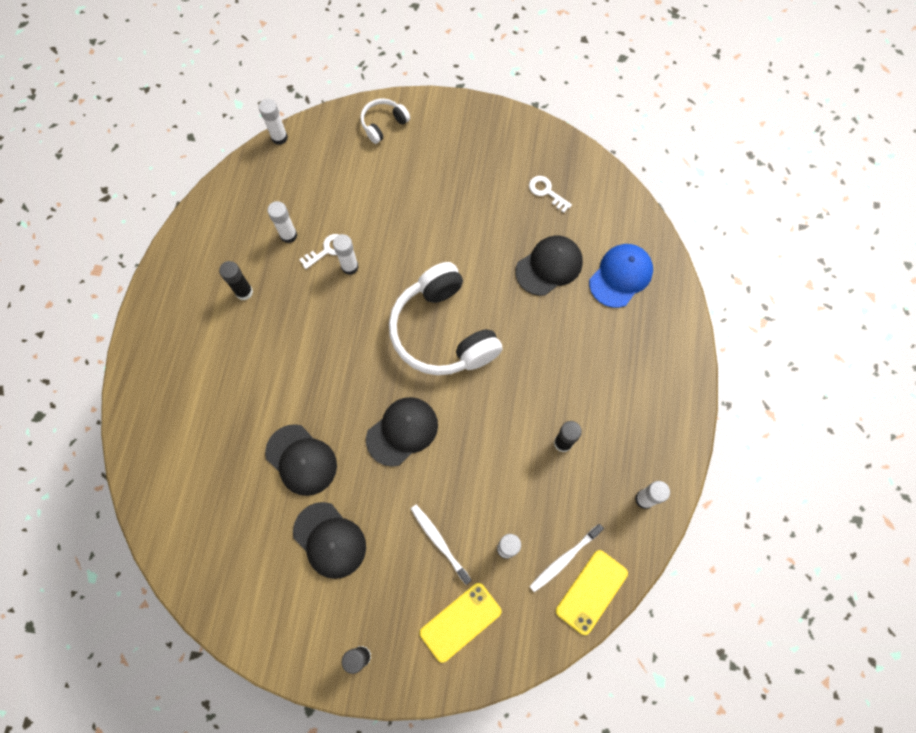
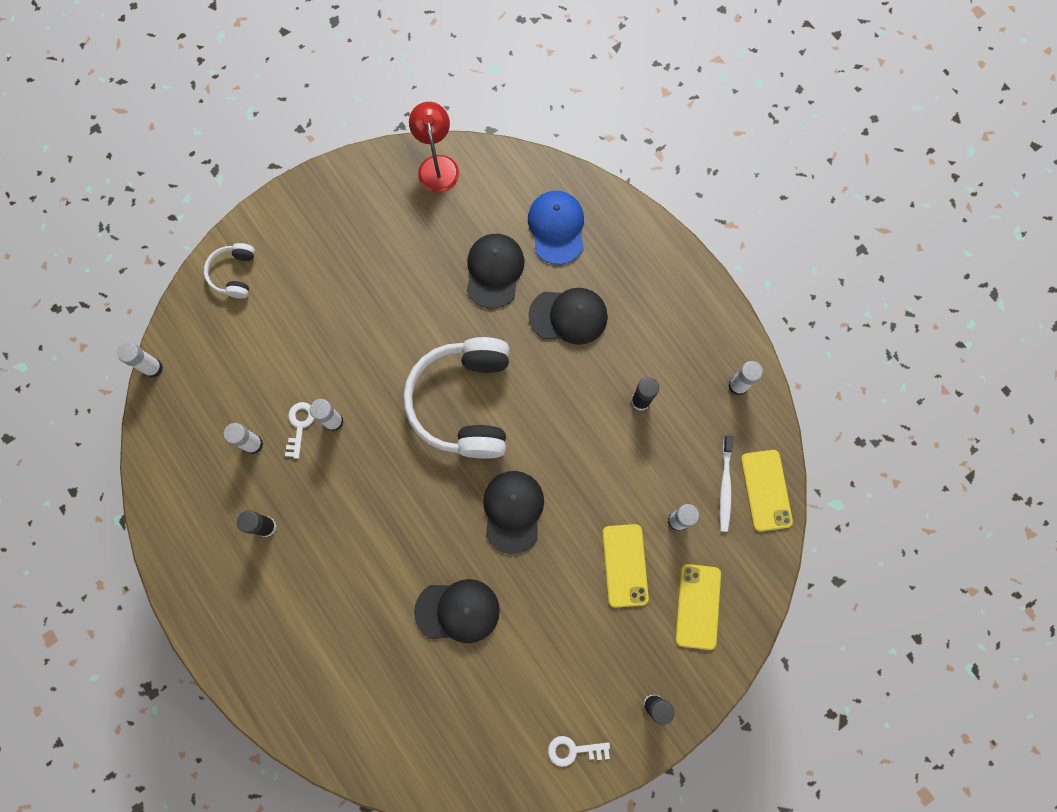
camera: 45 degrees left, 5 degrees up
(329, 540) = (543, 647): black cap -> black cap (568, 316)
(439, 542) = (625, 565): white toothbrush -> yellow phone
(443, 331) = (464, 402): white headphones -> white headphones turned 75 degrees clockwise
(546, 192) = (431, 210): white key -> white key (573, 750)
(579, 167) = (437, 165): none -> red lamp

